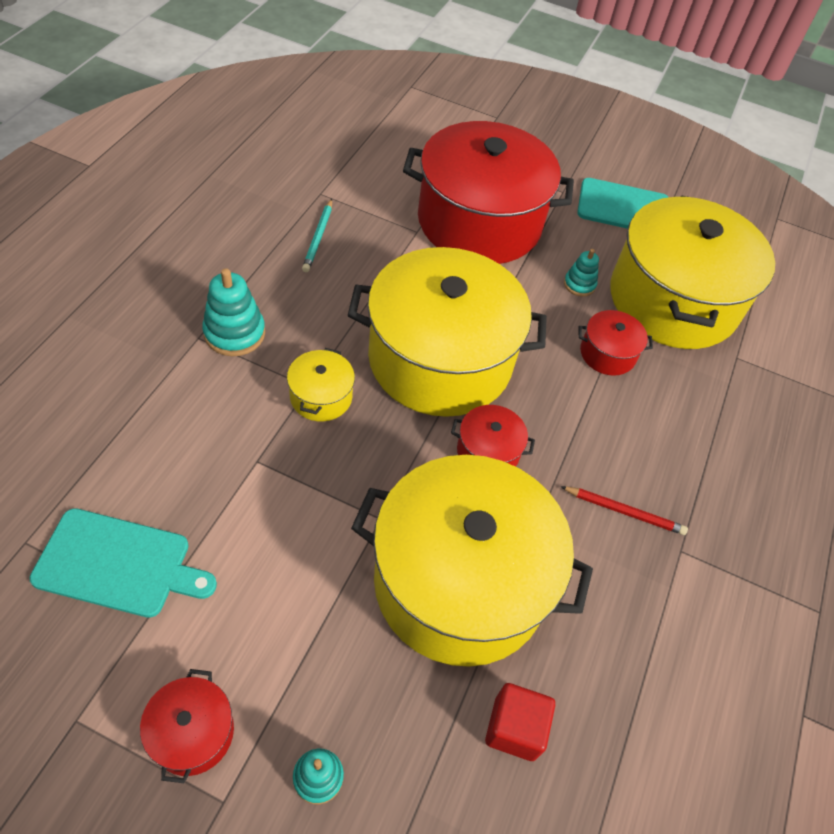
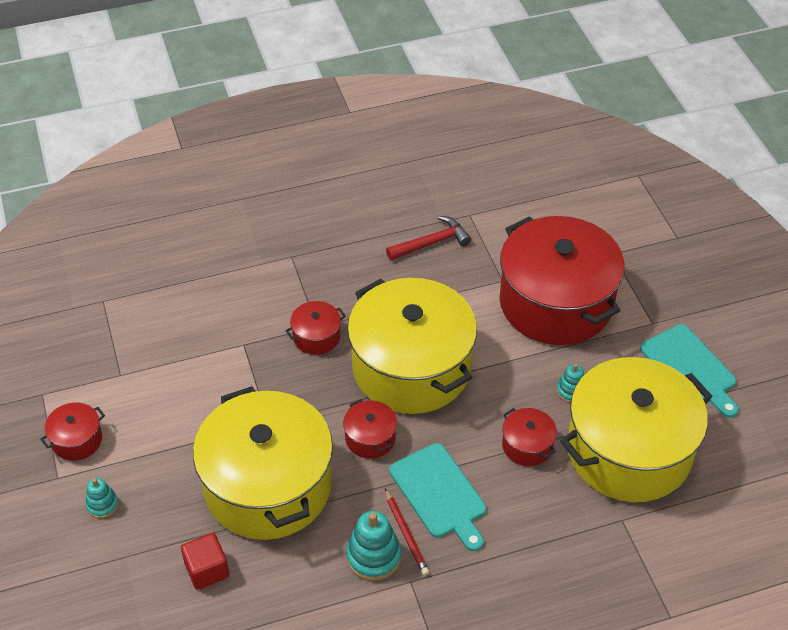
camera: 55 degrees right, 5 degrees down
(118, 564) = (128, 342): turquoise cutting board -> turquoise cutting board (440, 494)
(234, 333) = (313, 267): turquoise stacking toy -> turquoise stacking toy (373, 556)
(318, 237) = (432, 243): turquoise pencil -> red hammer
(321, 397) = (316, 337): yellow pot -> red pot

